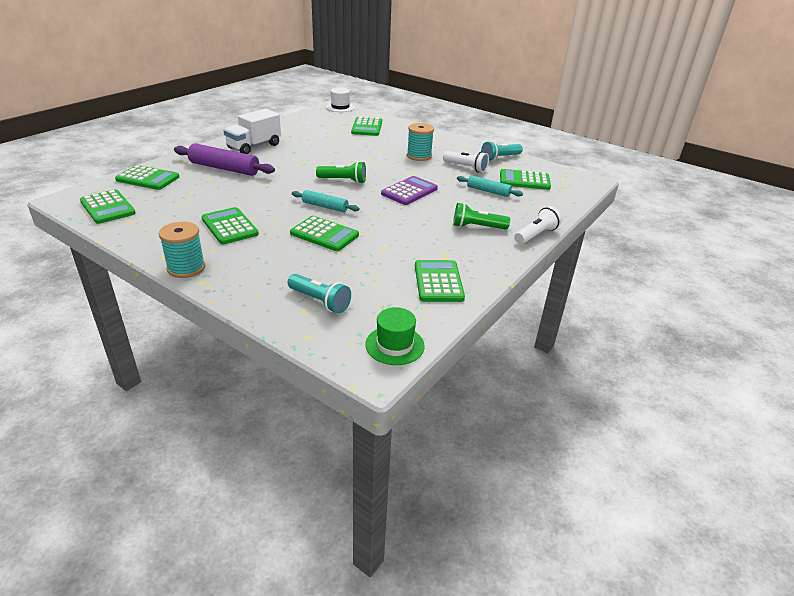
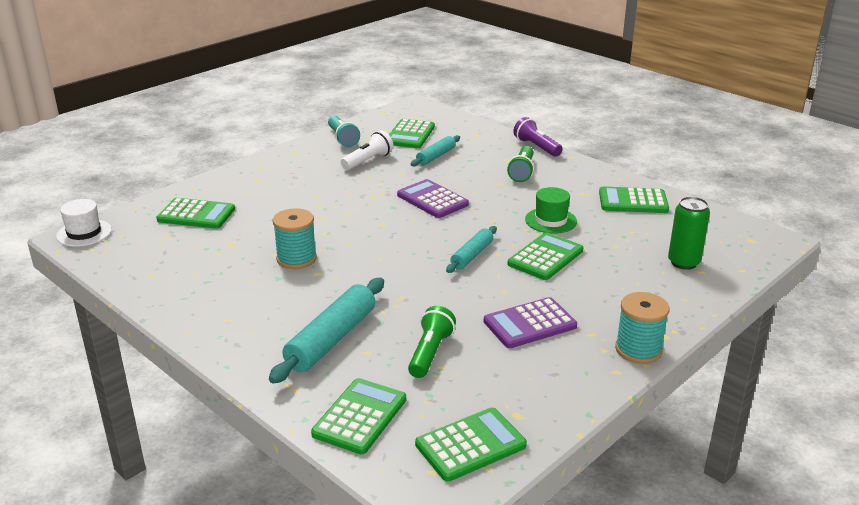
camera: 80 degrees left, 5 degrees down
(224, 168) = (332, 339): purple rolling pin -> turquoise rolling pin
(229, 226) = (530, 324): green calculator -> purple calculator
(254, 146) = (244, 314): white truck -> none
(320, 301) = (683, 262): turquoise flashlight -> green can
(343, 180) = (394, 240): green flashlight -> green flashlight (430, 353)
(394, 345) = (739, 229): green hat -> green hat (551, 220)
(419, 156) = (323, 185): turquoise spool -> turquoise spool (296, 259)
(536, 235) = (536, 147): white flashlight -> purple flashlight

